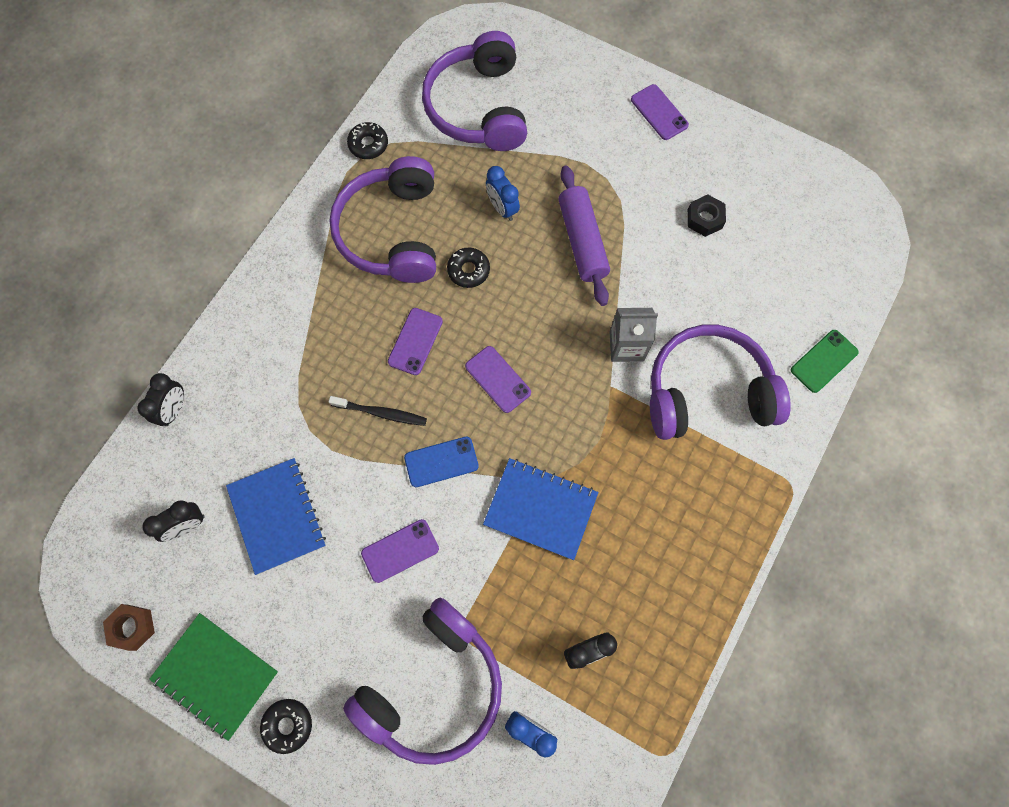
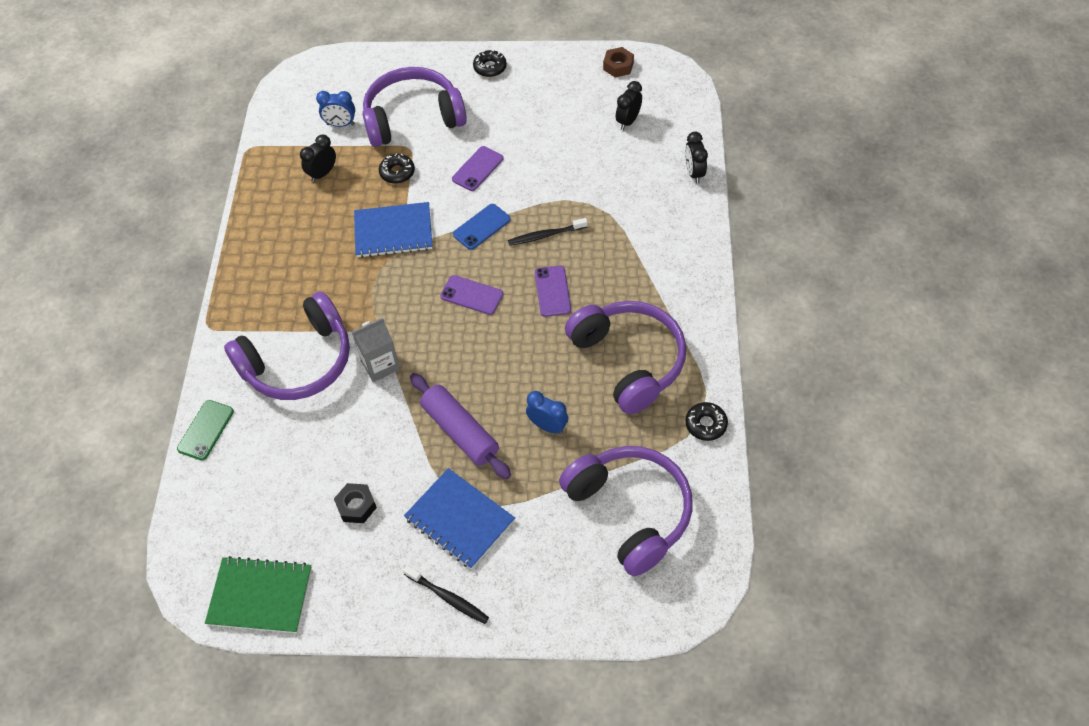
camera: 155 degrees right, 15 degrees down
(216, 675) = (550, 68): green notebook -> green notebook (260, 596)
(277, 516) = (573, 151): blue notebook -> blue notebook (459, 519)
(433, 686) = (413, 118): purple headphones -> purple headphones turned 60 degrees clockwise
(468, 270) = (544, 361): black donut -> black donut (397, 172)
(659, 112) = (448, 598): purple phone -> black toothbrush

